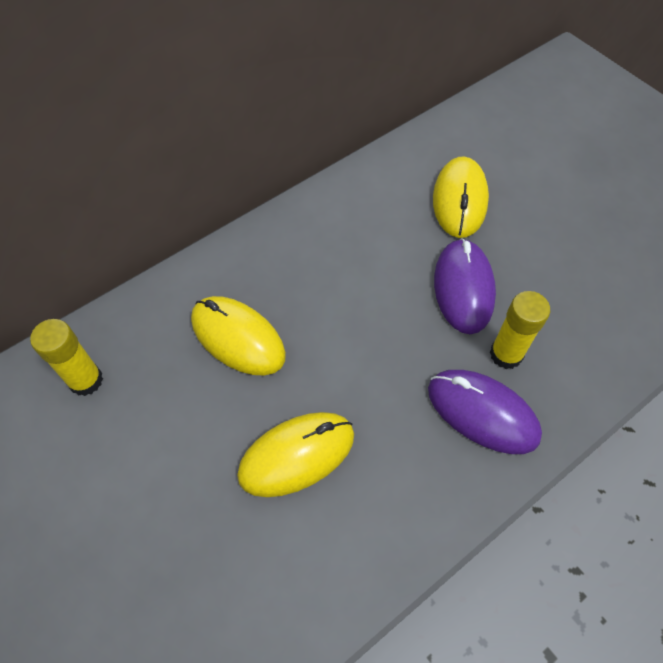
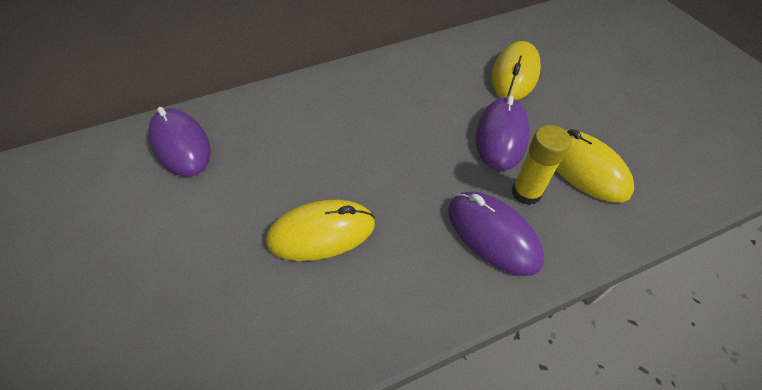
camera: 15 degrees right, 5 degrees down
(86, 380) = (181, 145): yellow glue stick -> purple mouse
(238, 338) = (305, 138): yellow mouse -> yellow mouse (584, 168)

